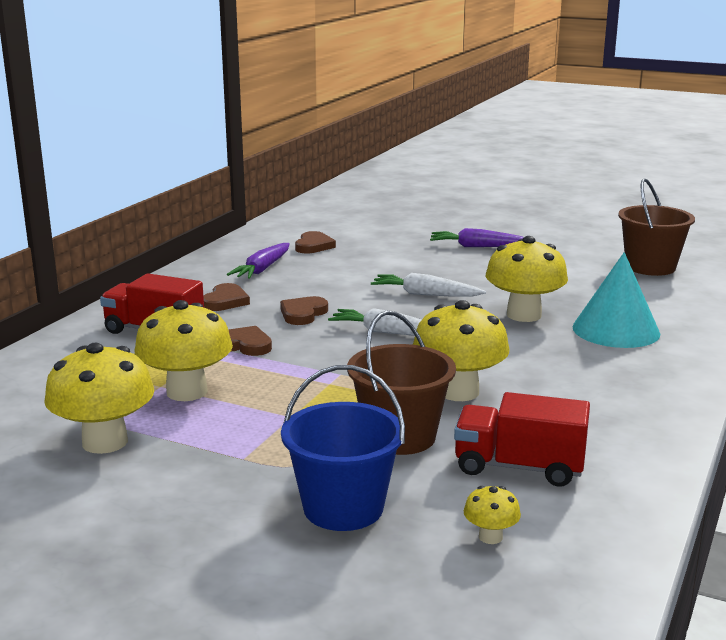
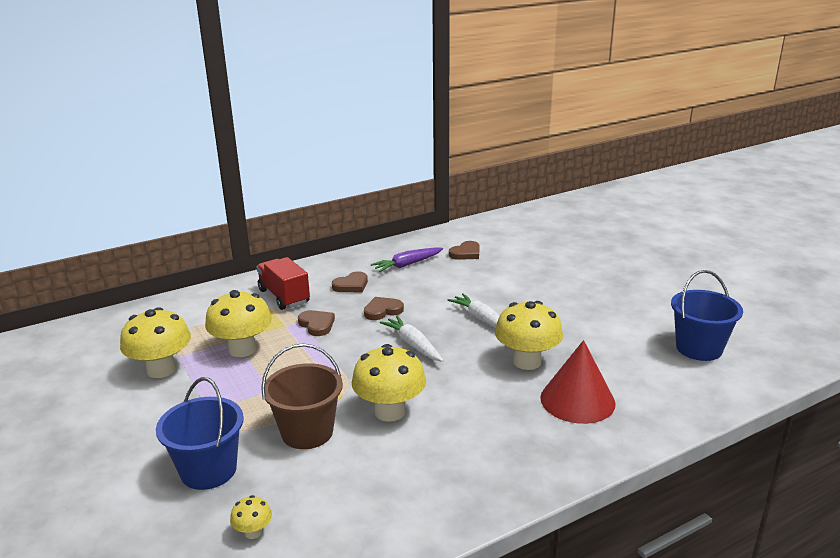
camera: 35 degrees right, 5 degrees up
(478, 247) = (582, 286): purple carrot -> none
(519, 467) = (342, 488): red truck -> none
(616, 330) = (577, 400): turquoise cone -> red cone
(650, 267) = (699, 348): brown bucket -> blue bucket

